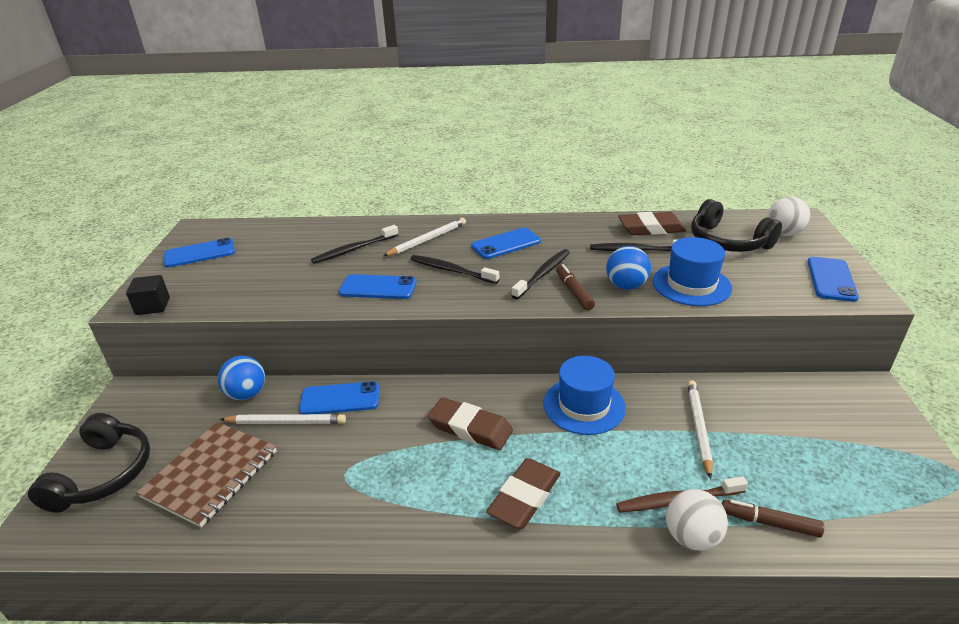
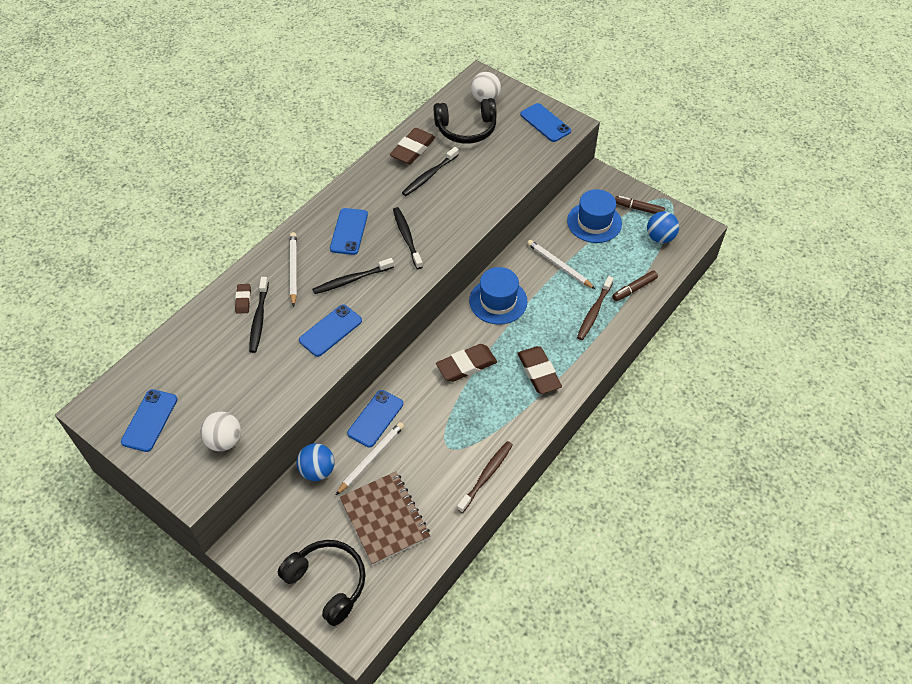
camera: 55 degrees left, 20 degrees up
(153, 306) = (211, 477): black cube -> none
(326, 532) = (486, 476): none -> brown toothbrush
(367, 234) = (243, 300): none -> brown eraser
(574, 292) = (442, 236): brown marker -> brown marker (638, 208)
(626, 286) = (461, 209): blue ball -> blue ball (660, 237)
(691, 285) = (490, 181): blue hat -> blue hat (594, 222)
(691, 537) = (617, 323): white ball -> white ball (224, 441)

